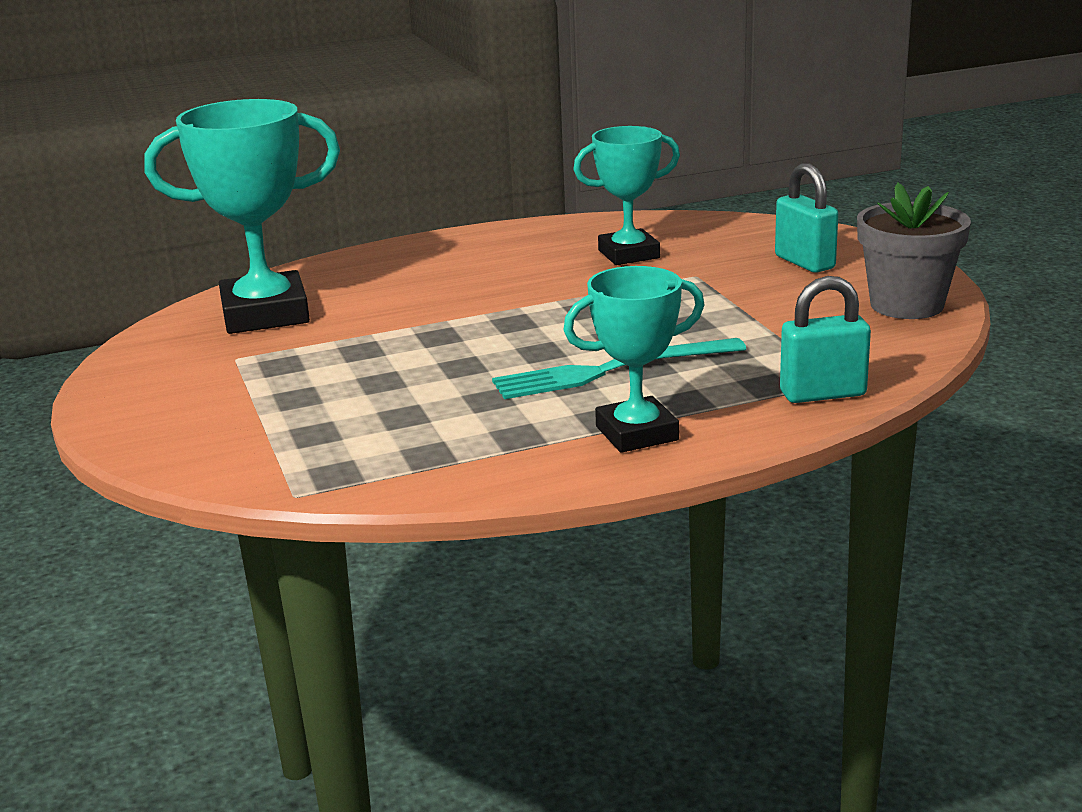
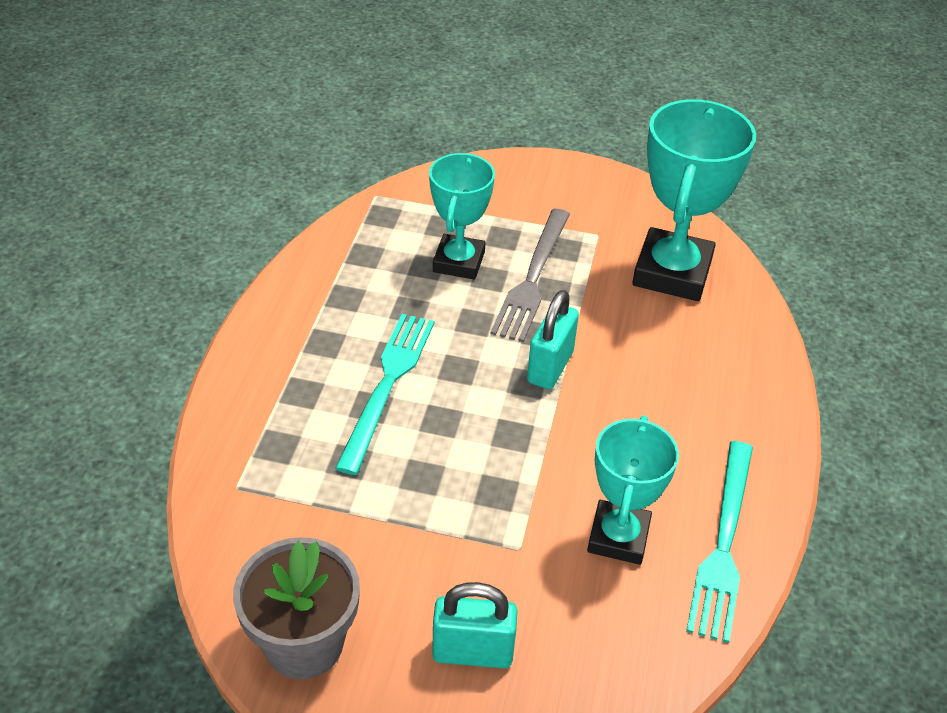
camera: 120 degrees right, 20 degrees up
(354, 363) = (532, 278): none -> grey fork
(580, 230) = (723, 544): none -> turquoise fork
(636, 433) = (288, 345): turquoise trophy -> turquoise trophy (459, 262)
(822, 394) = (230, 464): turquoise padlock -> turquoise padlock (550, 367)

